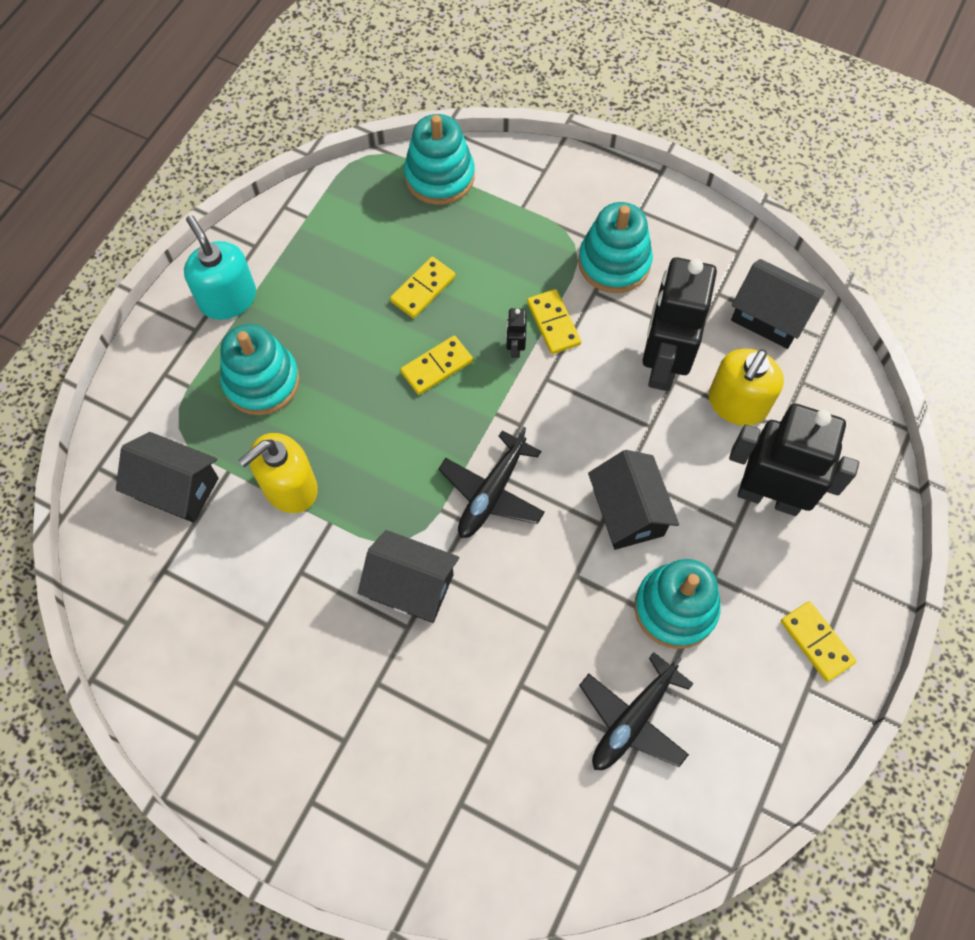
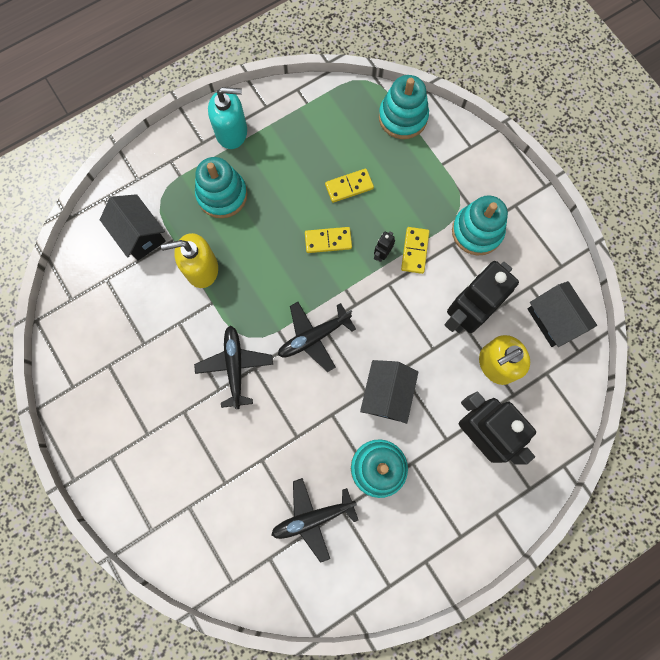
camera: 30 degrees right, 10 degrees up
(228, 298) = (232, 132): turquoise soap dispenser -> turquoise soap dispenser turned 90 degrees clockwise
(411, 586) = (235, 367): black house -> black plane
(816, 642) = (449, 537): yellow domino -> none

